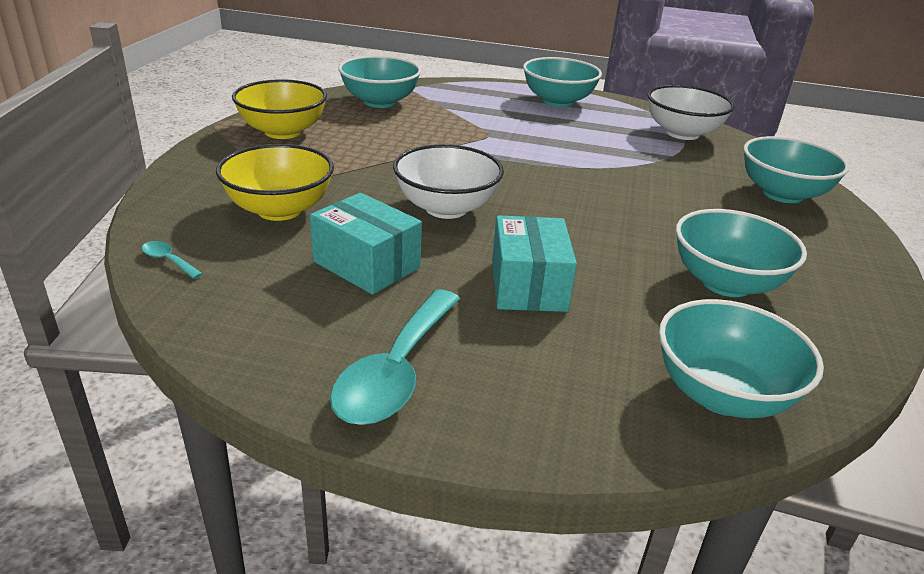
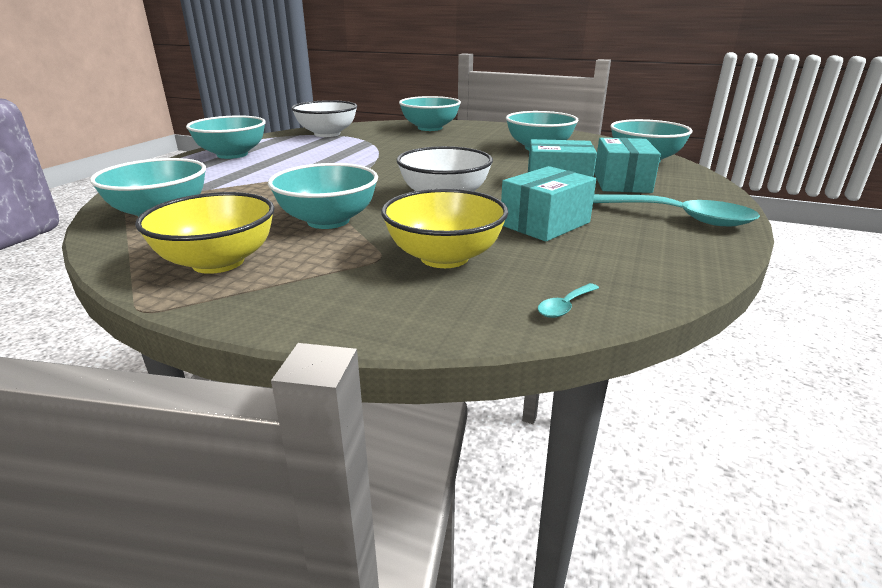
camera: 80 degrees left, 5 degrees down
(368, 158) = (328, 221): none -> turquoise bowl
(553, 344) = (621, 183): none -> turquoise box

